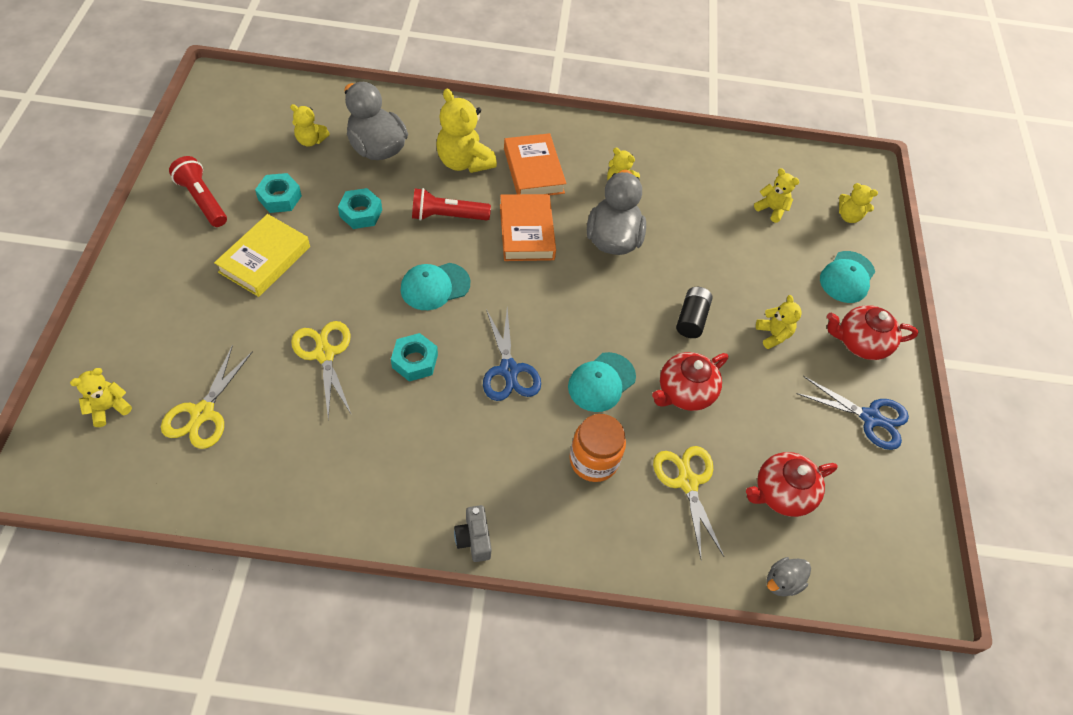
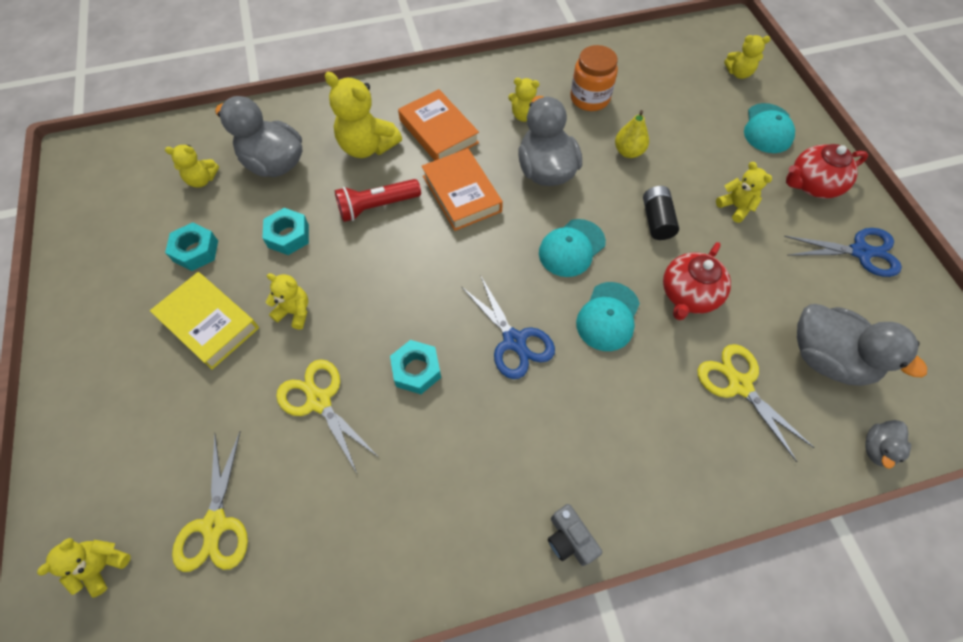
camera: 15 degrees left, 5 degrees up
(202, 200) = (112, 284): red flashlight -> none
(265, 259) = (209, 323): yellow book -> yellow book turned 60 degrees counterclockwise
(435, 286) = (399, 283): turquoise cap -> turquoise cap (571, 248)
(593, 460) = (642, 400): orange jar -> orange jar (589, 98)
(699, 250) = (628, 152): none -> yellow pear
(771, 209) = (670, 90): yellow teddy bear -> yellow teddy bear (295, 312)
(781, 493) = (827, 358): red teapot -> grey duck

